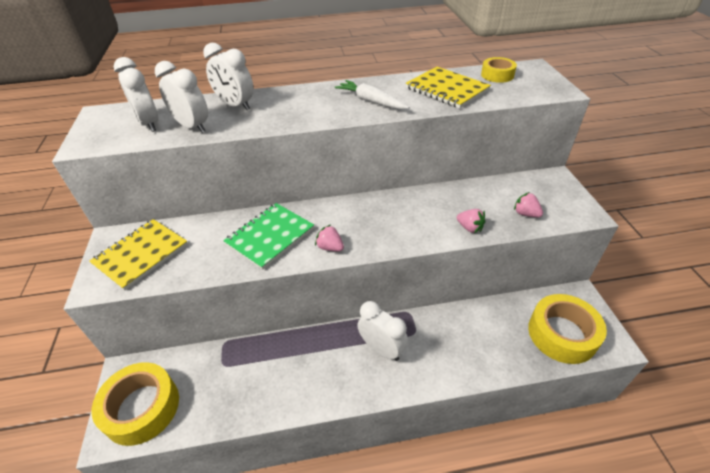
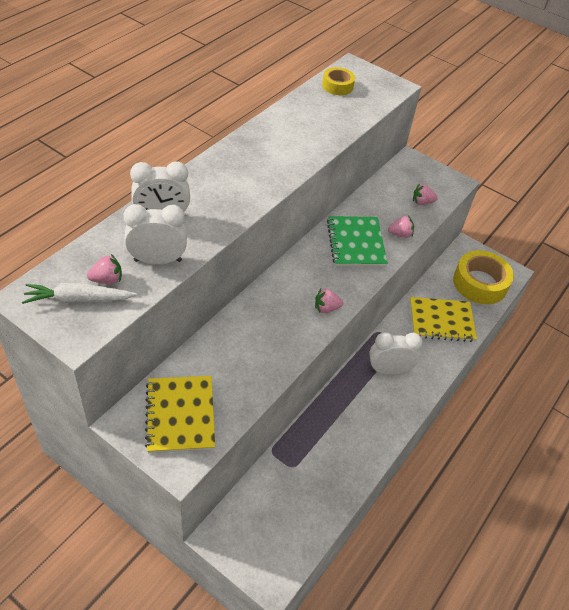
camera: 50 degrees left, 5 degrees up
(142, 408) = (271, 544): yellow tape -> none
(149, 124) = (107, 280): white clock -> pink strawberry
(270, 236) = (269, 328): green notebook -> green notebook (356, 243)
(371, 101) = (276, 157): white carrot -> white carrot (78, 299)
(447, 89) = (318, 118): yellow notebook -> yellow notebook (441, 321)

